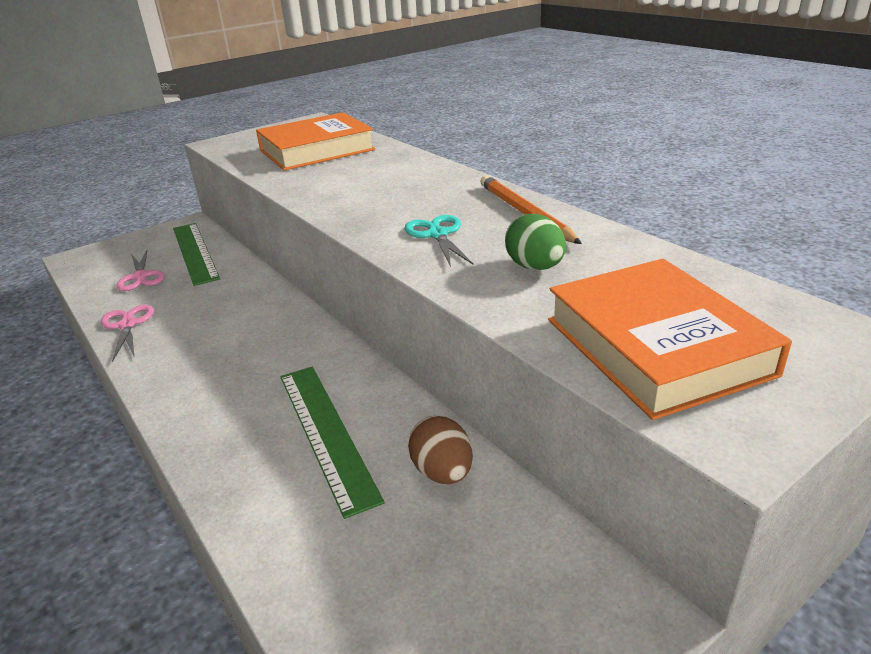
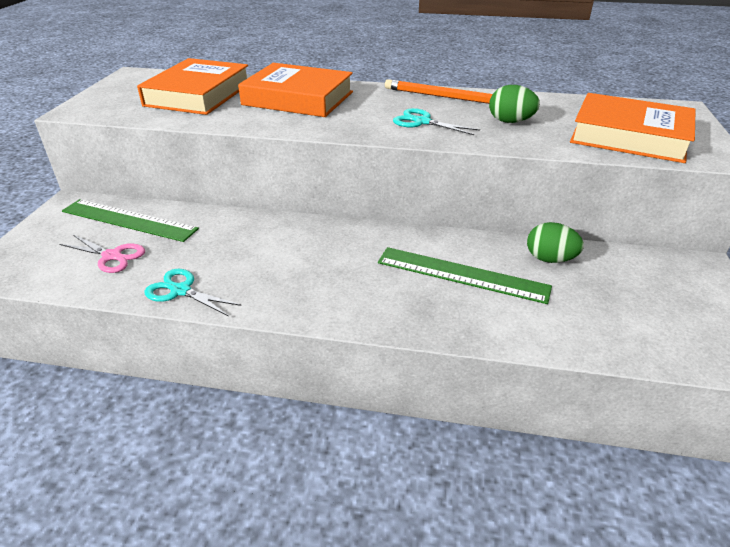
camera: 45 degrees left, 5 degrees up
(127, 325) = (181, 291): pink scissors -> turquoise scissors
(382, 175) = (298, 98): none -> orange book
(442, 472) = (550, 259): brown egg -> green egg

